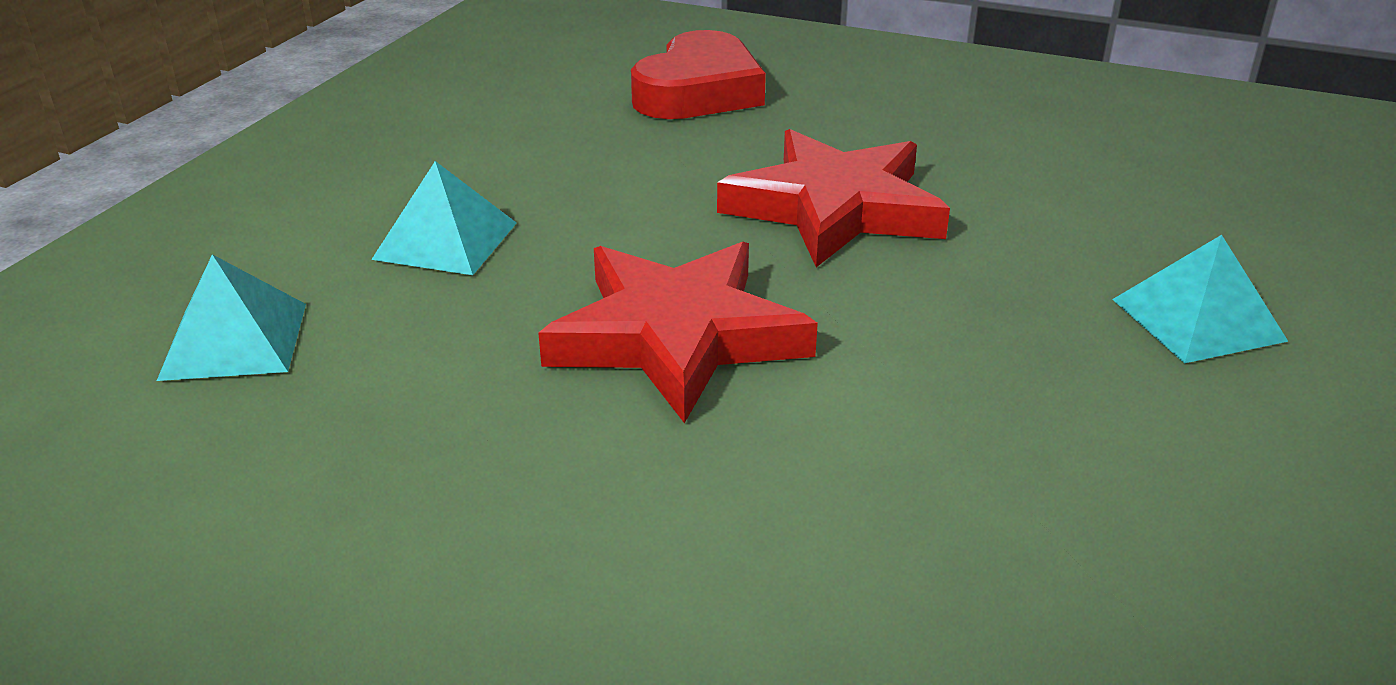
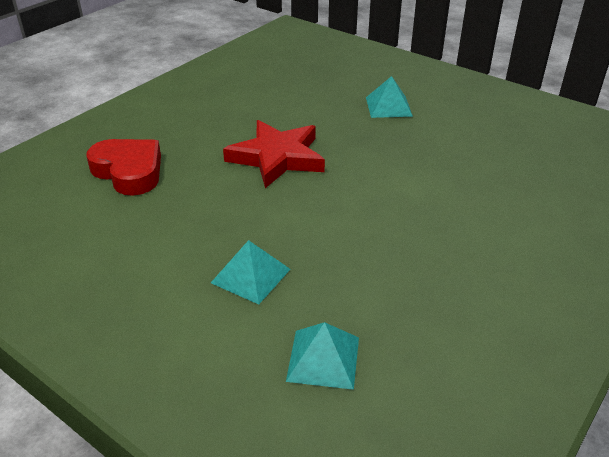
camera: 75 degrees left, 5 degrees up
(677, 336) = (365, 215): red star -> none

